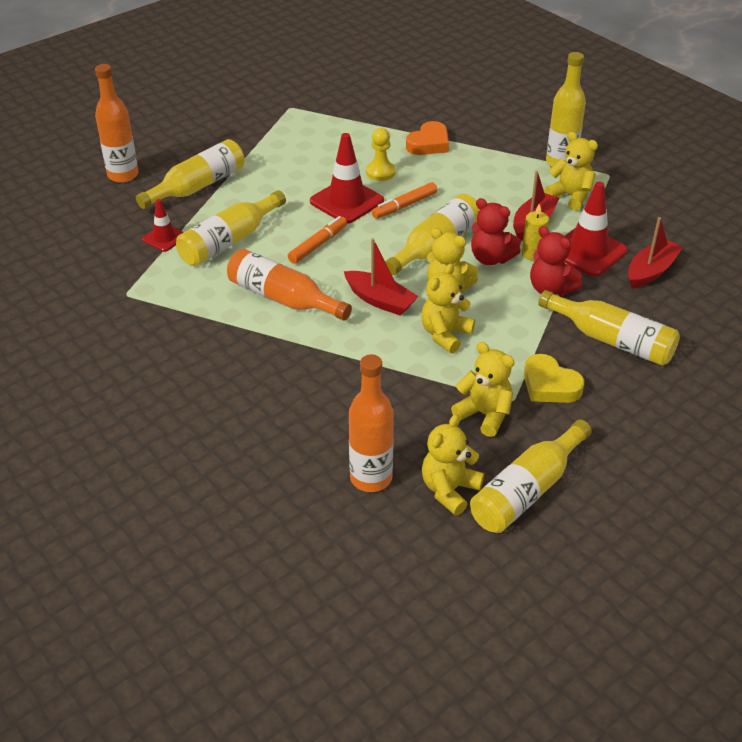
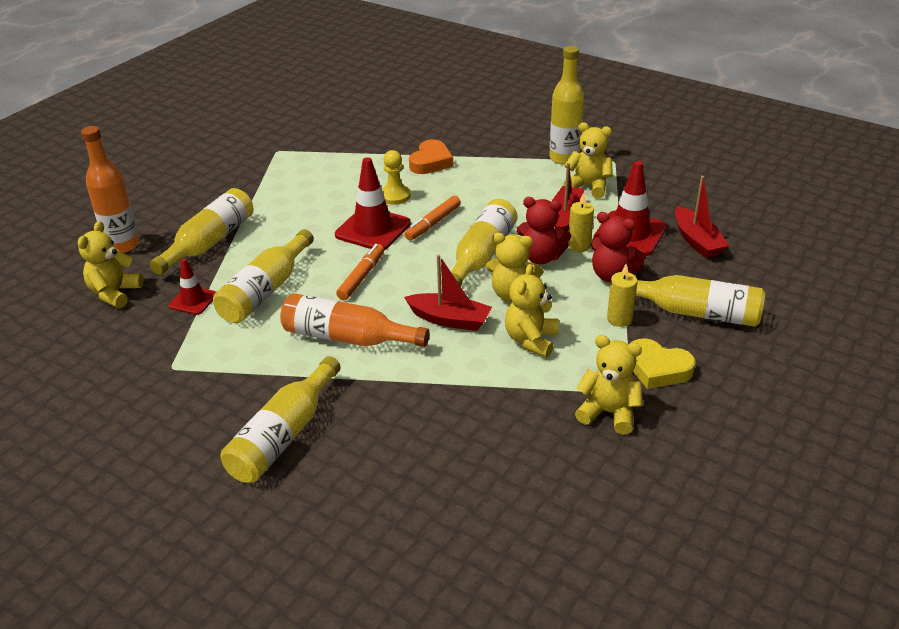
camera: 15 degrees left, 5 degrees down
(371, 478) = (523, 507): orange bottle -> none
(449, 490) = (610, 500): yellow teddy bear -> yellow teddy bear (115, 293)
(527, 490) = (689, 482): yellow bottle -> yellow bottle (283, 435)
(537, 332) = (619, 319): none -> yellow candle
(651, 271) = (697, 241): red boat -> red boat turned 135 degrees clockwise

